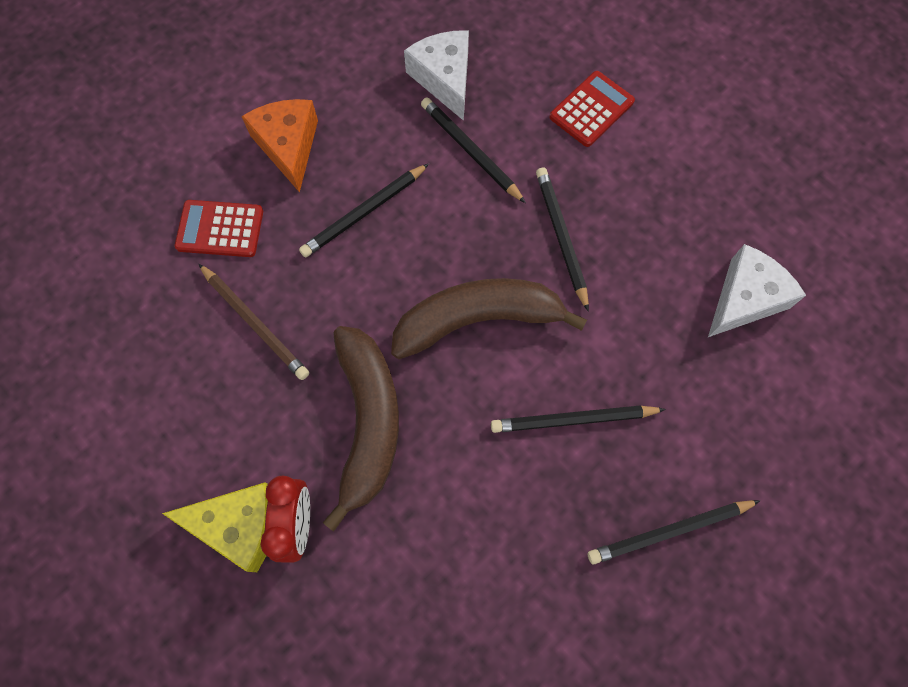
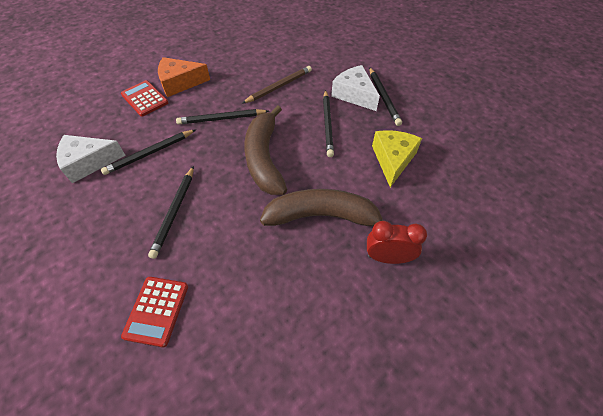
camera: 85 degrees left, 15 degrees down
(239, 525) = (391, 294): yellow cheese -> yellow cheese (393, 160)
(255, 323) = (243, 284): brown pencil -> brown pencil (279, 86)
(288, 146) = (100, 259): orange cheese -> orange cheese (180, 83)
(364, 212) = (174, 212): black pencil -> black pencil turned 45 degrees clockwise
(745, 299) = (272, 60): white cheese -> white cheese (354, 94)

